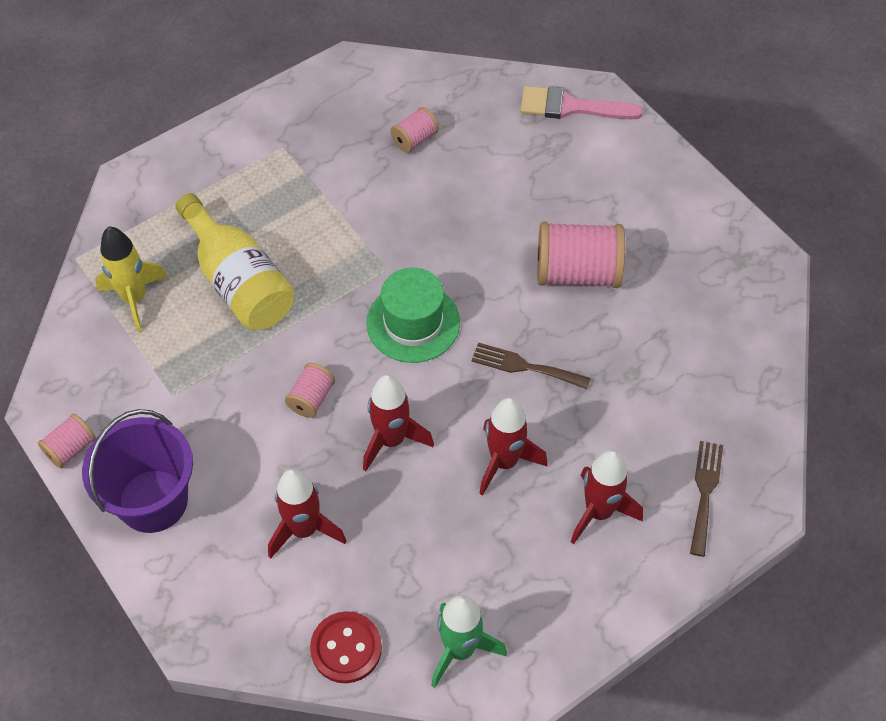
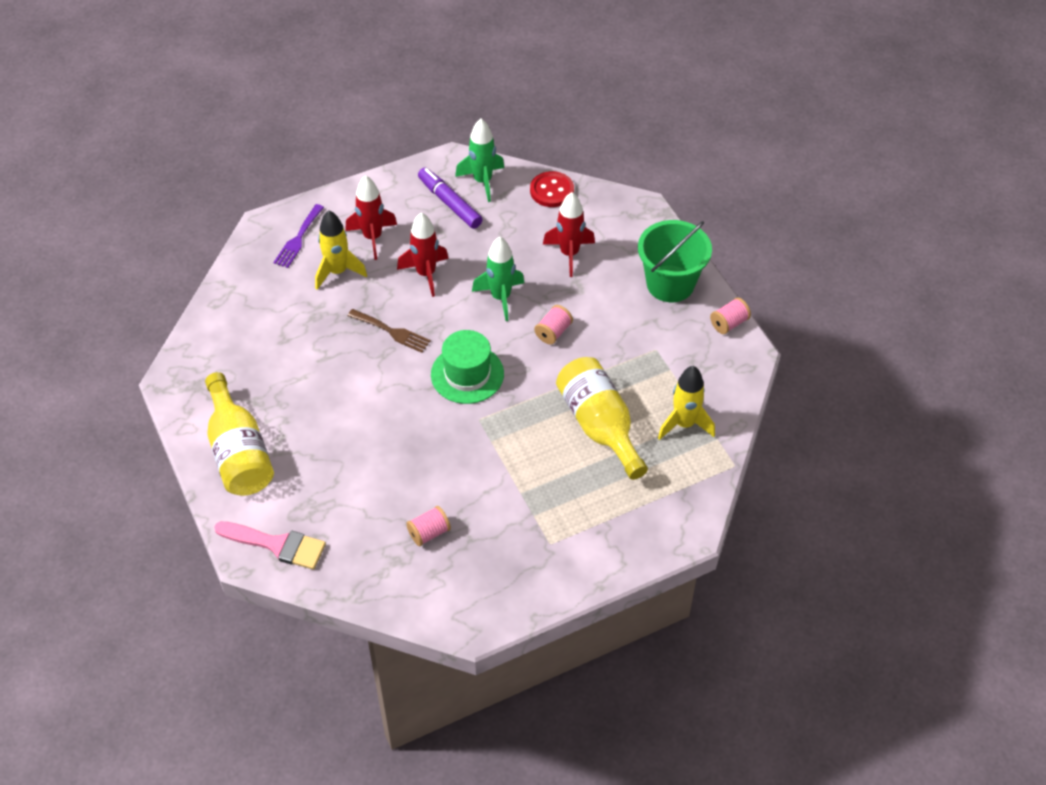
camera: 170 degrees left, 5 degrees down
(153, 501) = (670, 284): purple bucket -> green bucket
(391, 440) = (500, 297): red rocket -> green rocket
(502, 596) = (449, 203): none -> purple marker
(577, 273) = (328, 394): pink spool -> none
(628, 446) = (338, 272): none -> yellow rocket
(652, 191) = (239, 452): none -> yellow bottle
(705, 492) = (298, 239): brown fork -> purple fork

